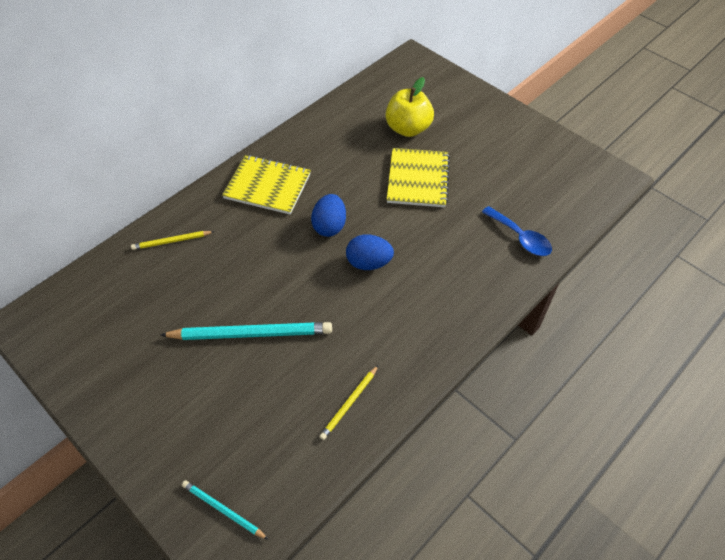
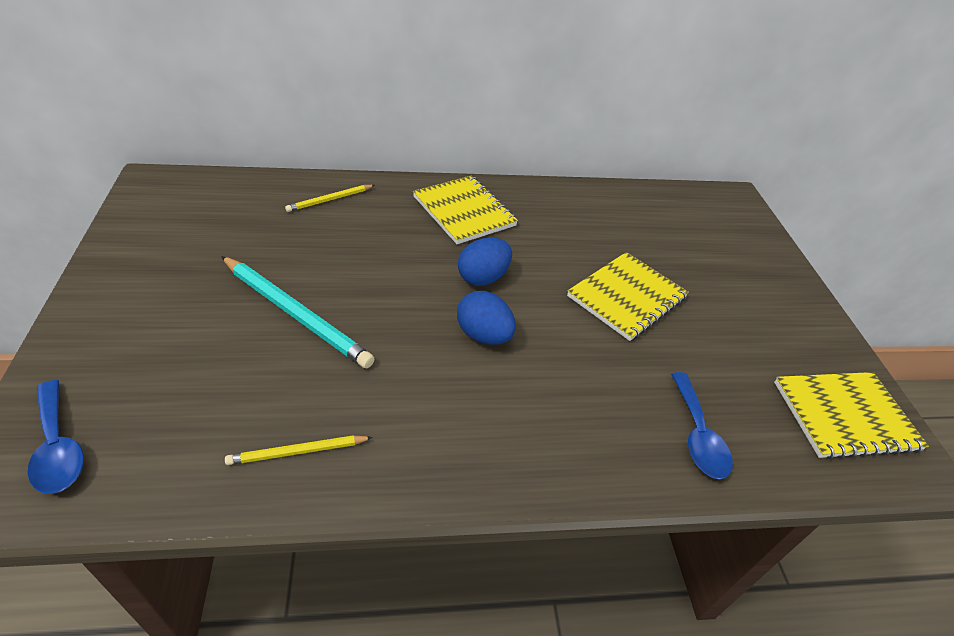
camera: 35 degrees right, 10 degrees down
(171, 241) = (330, 200): yellow pencil -> yellow pencil turned 60 degrees counterclockwise
(223, 510) = (58, 447): turquoise pencil -> blue spoon
(408, 128) = (665, 249): yellow apple -> none
(572, 174) = (845, 416): none -> yellow notebook

